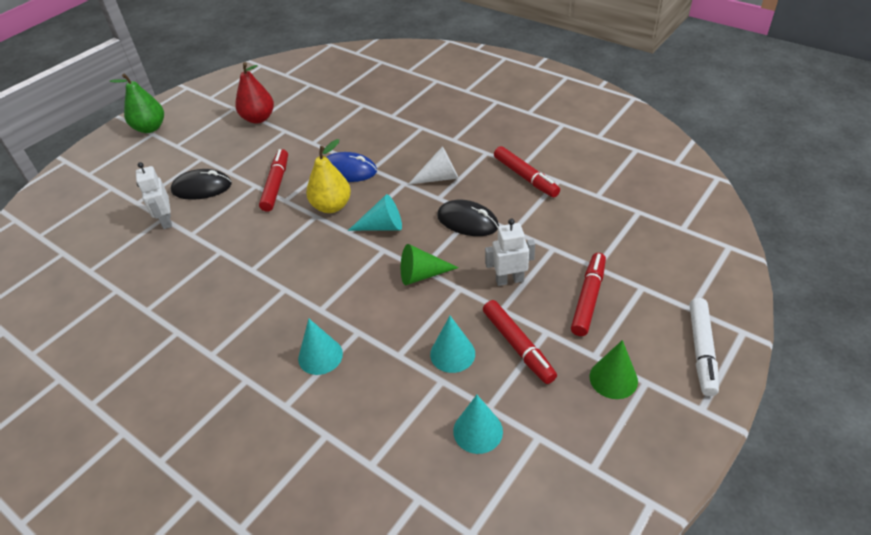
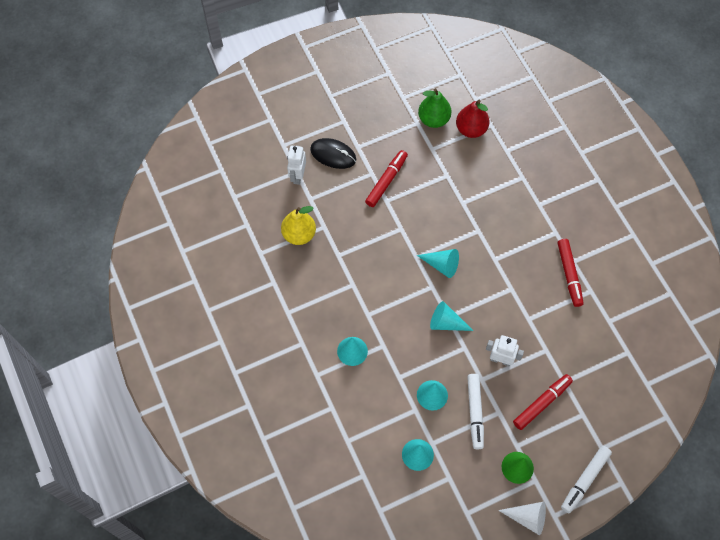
camera: 25 degrees right, 20 degrees up
(150, 128) = (317, 63): green pear -> green pear (433, 119)
(258, 118) = (403, 97): red pear -> red pear (471, 129)
(331, 206) = (416, 225): yellow pear -> yellow pear (299, 234)
(348, 170) = (444, 195): blue mouse -> none
(422, 274) = (446, 323): green cone -> turquoise cone
(439, 178) = (506, 240): white cone -> white cone (527, 518)
(467, 221) = (502, 293): black mouse -> none
(518, 346) = (475, 412): red marker -> white marker

